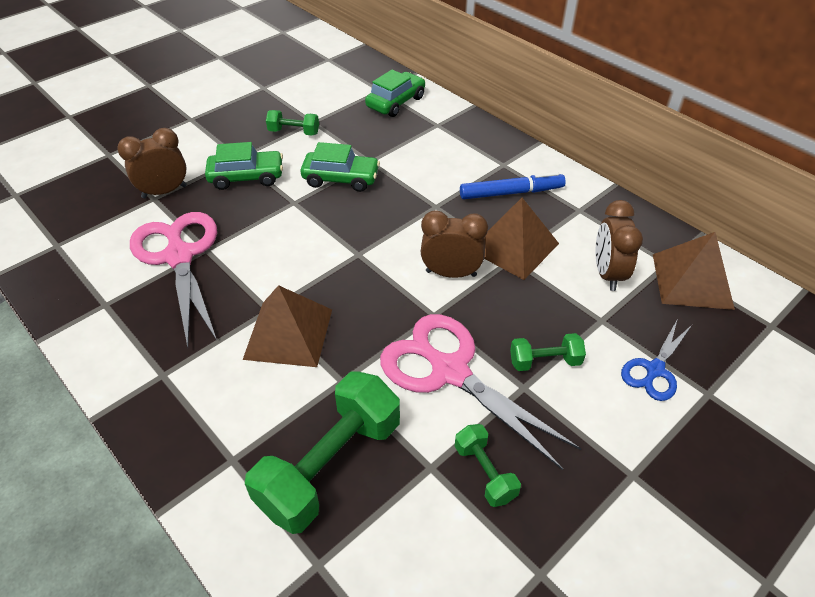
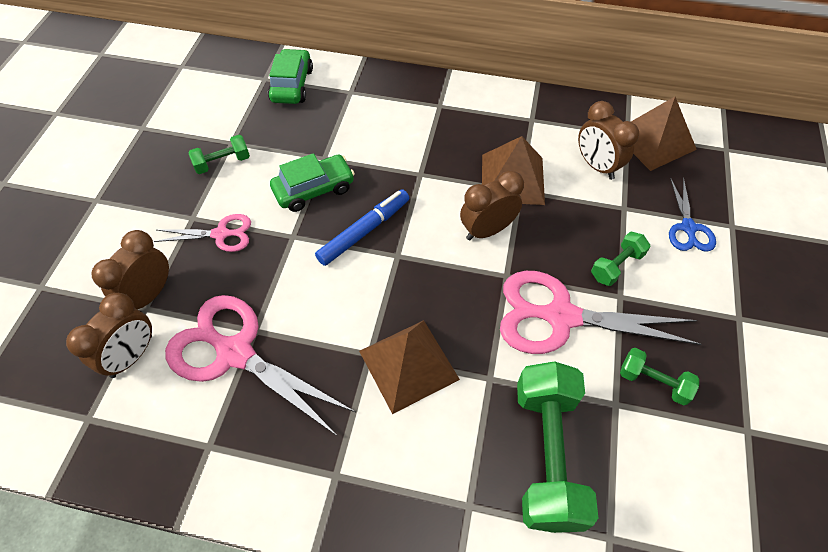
camera: 35 degrees left, 10 degrees up
(117, 223) = (132, 356): none -> brown clock
(246, 177) = (221, 234): green car -> pink scissors
(511, 192) = (468, 130): blue marker -> blue marker (364, 231)

